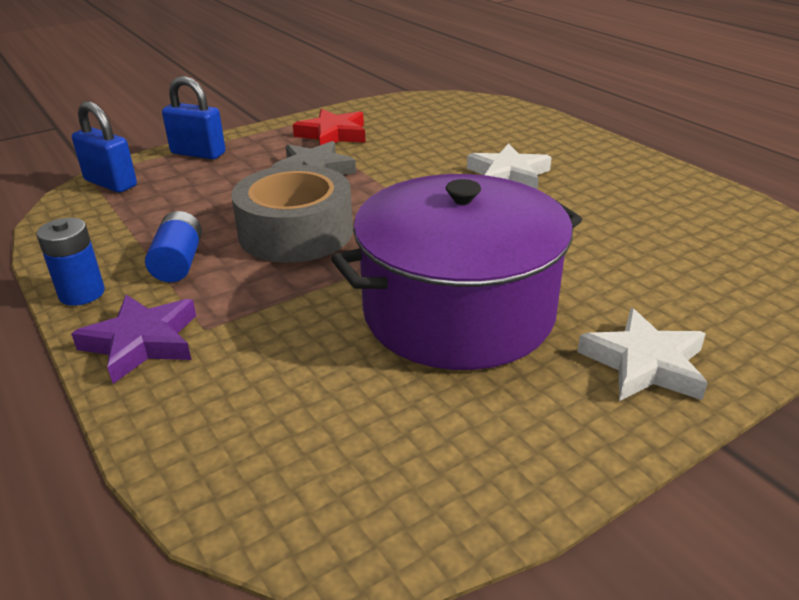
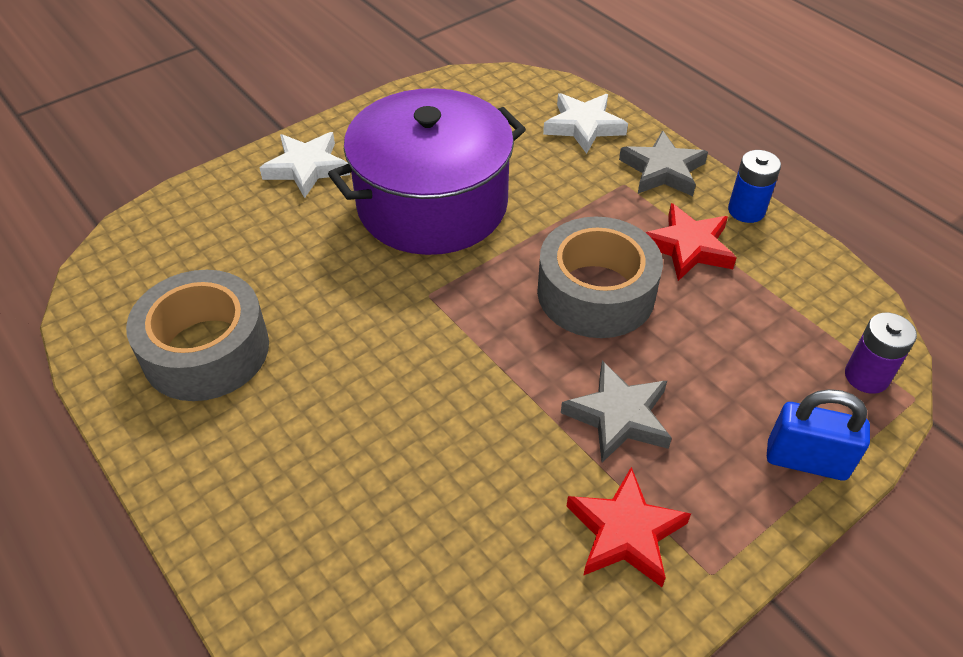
camera: 175 degrees right, 15 degrees up
(111, 183) = (866, 376): blue padlock -> purple battery
(142, 342) = (662, 170): purple star -> grey star
(178, 263) = (688, 247): blue battery -> red star
(508, 175) = (358, 414): white star -> white star (583, 126)
(652, 207) = (206, 350): none -> grey tape

